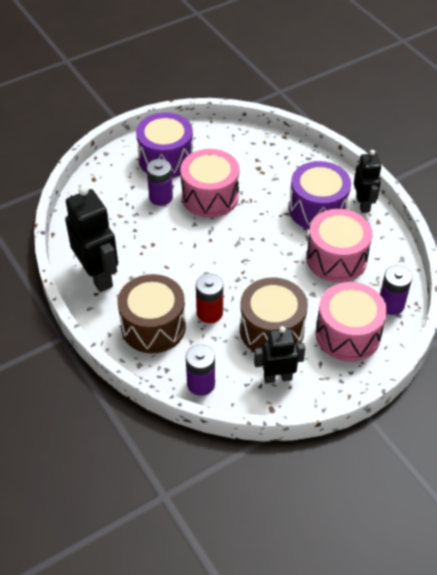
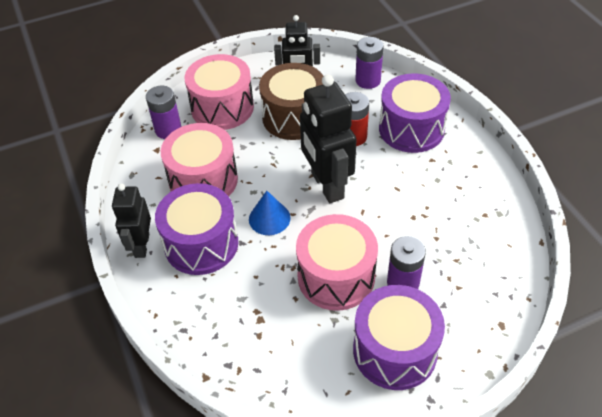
camera: 170 degrees left, 0 degrees up
(98, 276) = (475, 184): black robot -> black robot (326, 185)
(153, 326) = (411, 129): brown drum -> purple drum
(270, 232) = (269, 218): none -> blue cone

